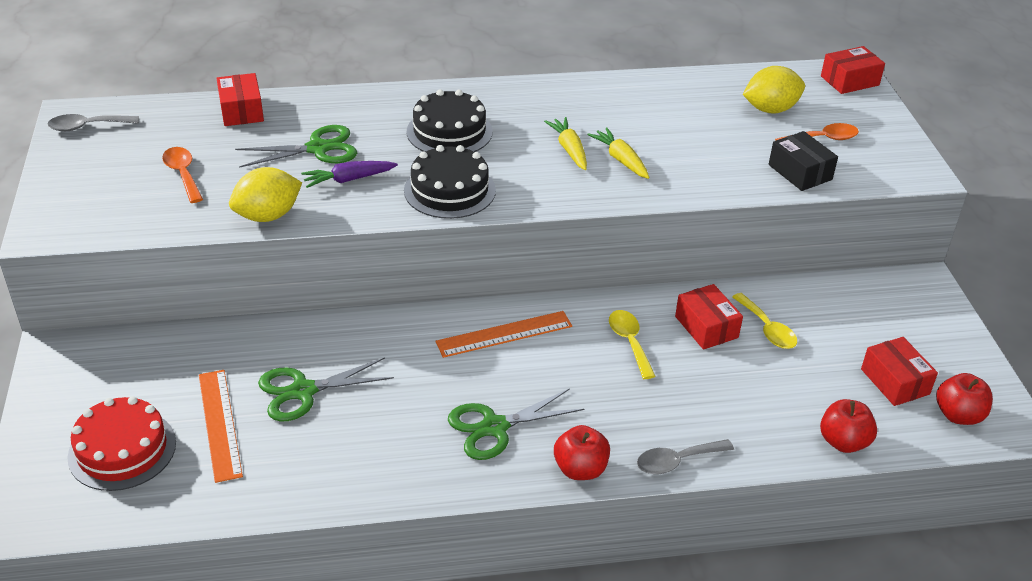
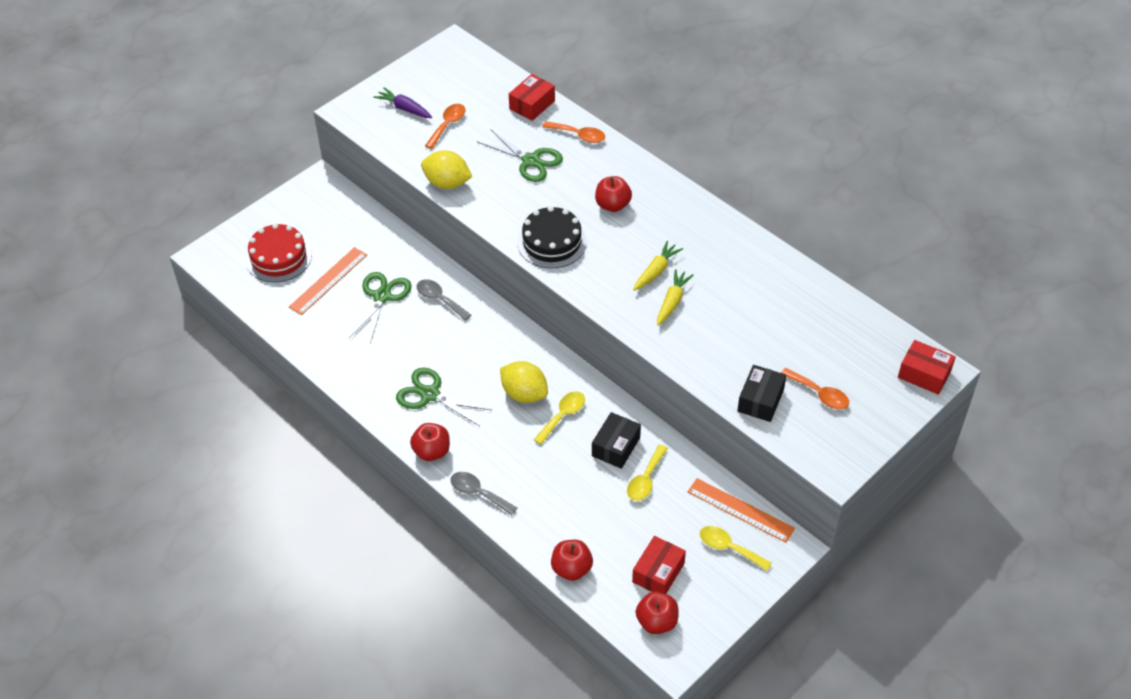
camera: 55 degrees right, 10 degrees up
(87, 126) = (449, 58): grey spoon -> grey spoon (439, 299)
(303, 391) = (382, 297): green scissors -> green scissors turned 75 degrees clockwise
(327, 105) = (578, 135): none -> orange spoon
(348, 179) = (515, 193): purple carrot -> purple carrot (404, 108)
(449, 132) = (612, 205): black cake -> red apple
(504, 334) = (511, 353): orange ruler -> orange ruler (740, 510)
(706, 327) = (616, 447): red box -> black box
(770, 109) = (826, 347): yellow lemon -> yellow lemon (524, 394)
(898, 320) = (729, 548): none -> yellow spoon

